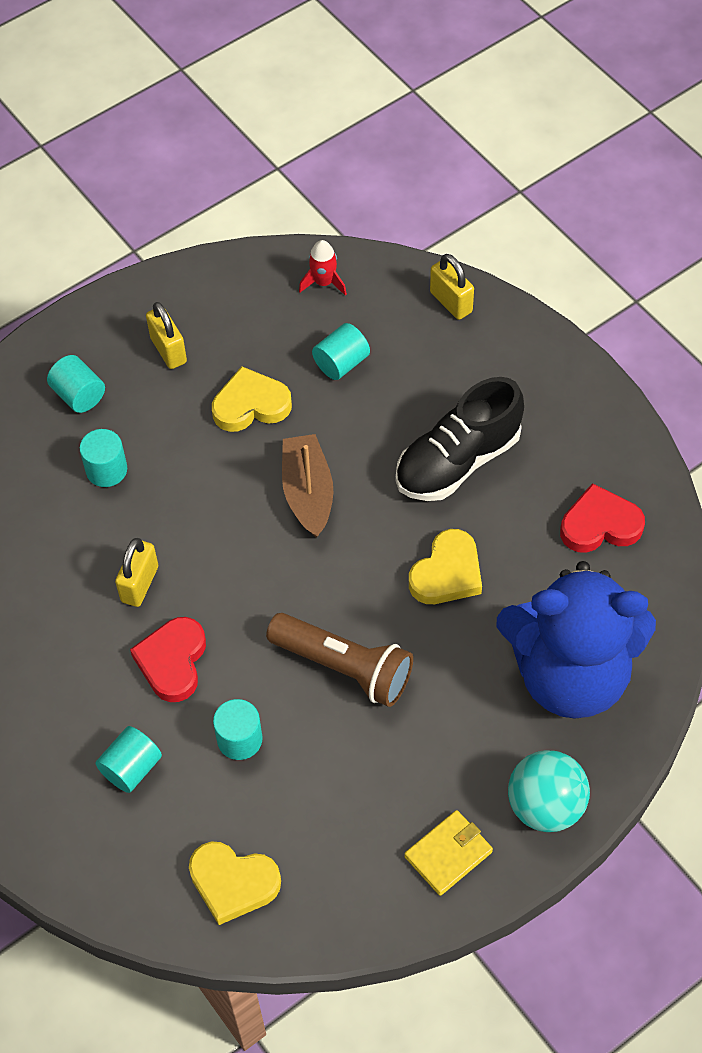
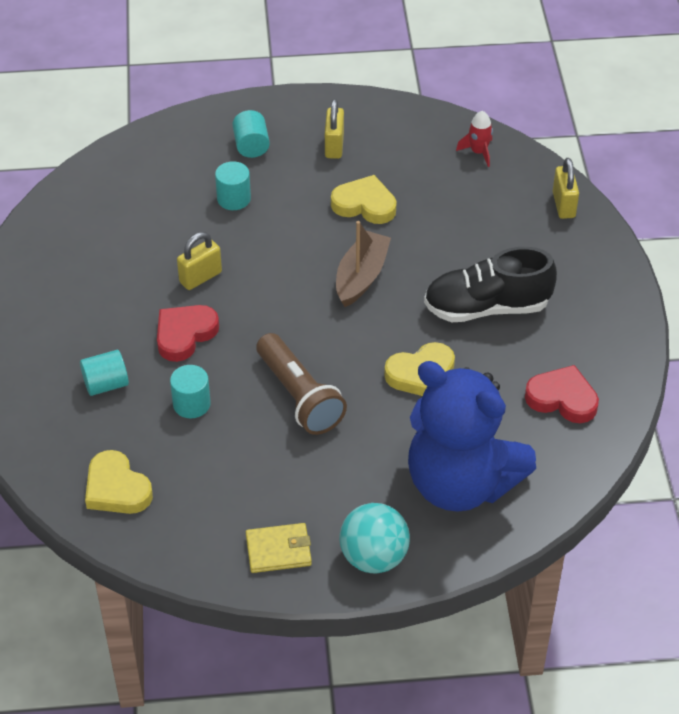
camera: 30 degrees right, 10 degrees down
(341, 363) = (450, 207): turquoise cylinder -> none

